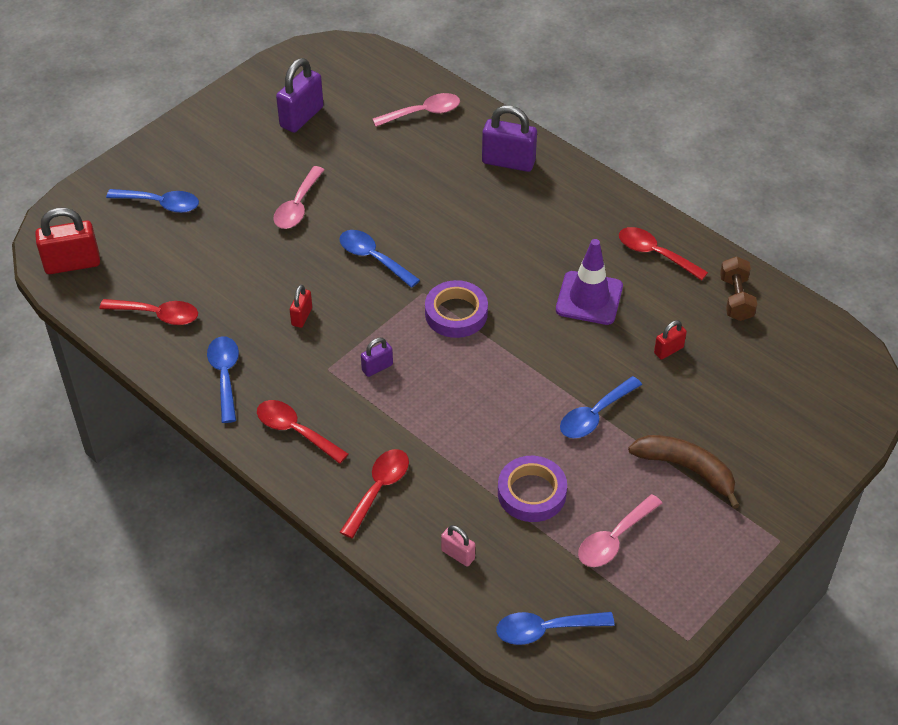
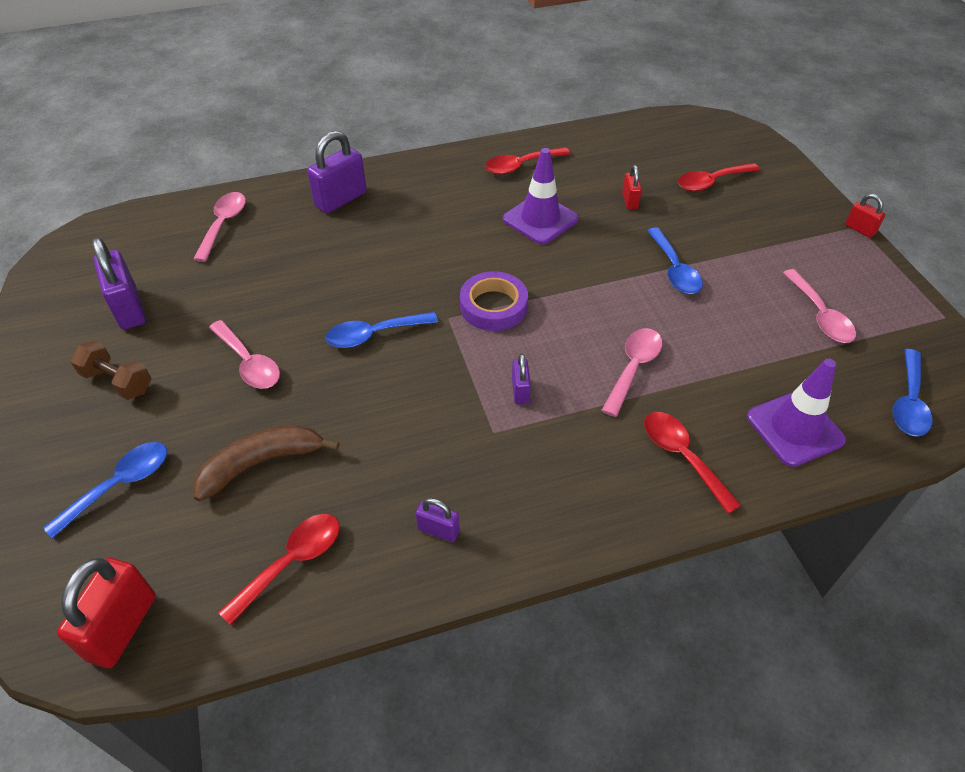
camera: 60 degrees left, 0 degrees up
(225, 376) = (438, 530): blue spoon -> purple padlock
(295, 431) = (562, 496): red spoon -> red spoon (711, 182)
(302, 316) = (405, 423): red padlock -> red padlock (860, 229)
(451, 428) = (633, 368): none -> pink spoon
(458, 554) = (795, 428): pink padlock -> purple traffic cone
(531, 493) = (742, 345): purple tape -> none
(686, 469) = (762, 243): brown banana -> brown banana (261, 463)
(736, 299) = (600, 147): brown dumbbell -> brown dumbbell (117, 381)

